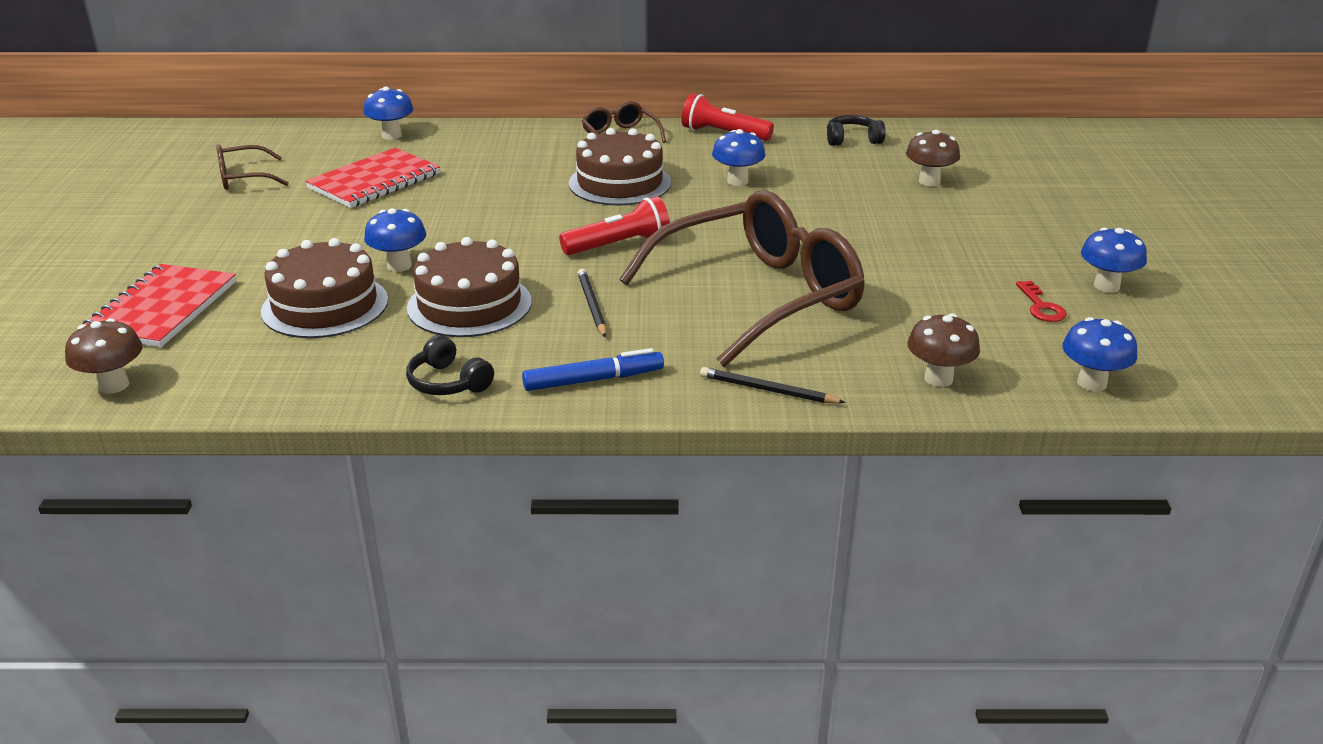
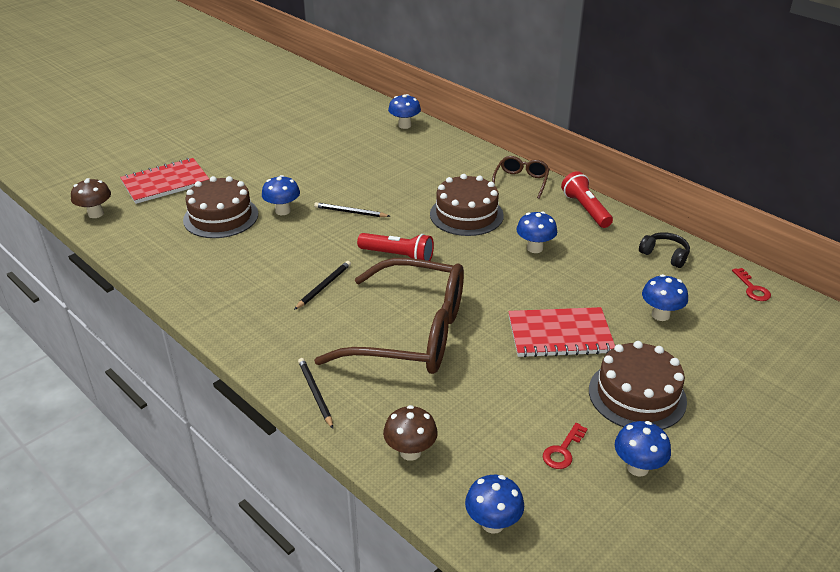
camera: 45 degrees right, 5 degrees up
(243, 178) = (301, 122): brown glasses -> none
(374, 181) = (351, 152): red notebook -> red notebook (560, 334)
(448, 382) = (198, 291): black headphones -> none
(469, 305) = (274, 252): brown cake -> brown cake (637, 395)
(487, 233) = (350, 212): none -> black pencil
(593, 380) = (253, 331): blue marker -> none
(929, 181) = (660, 315): brown mushroom -> blue mushroom
(956, 134) = (752, 288): none -> red key

